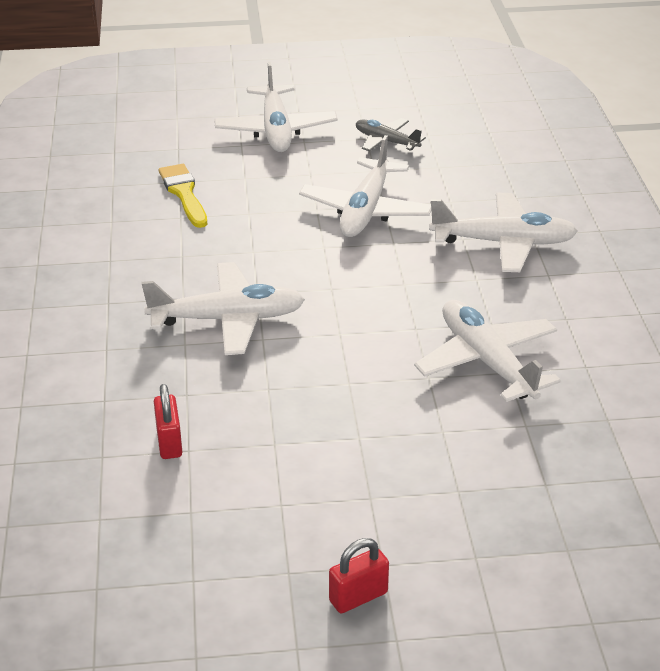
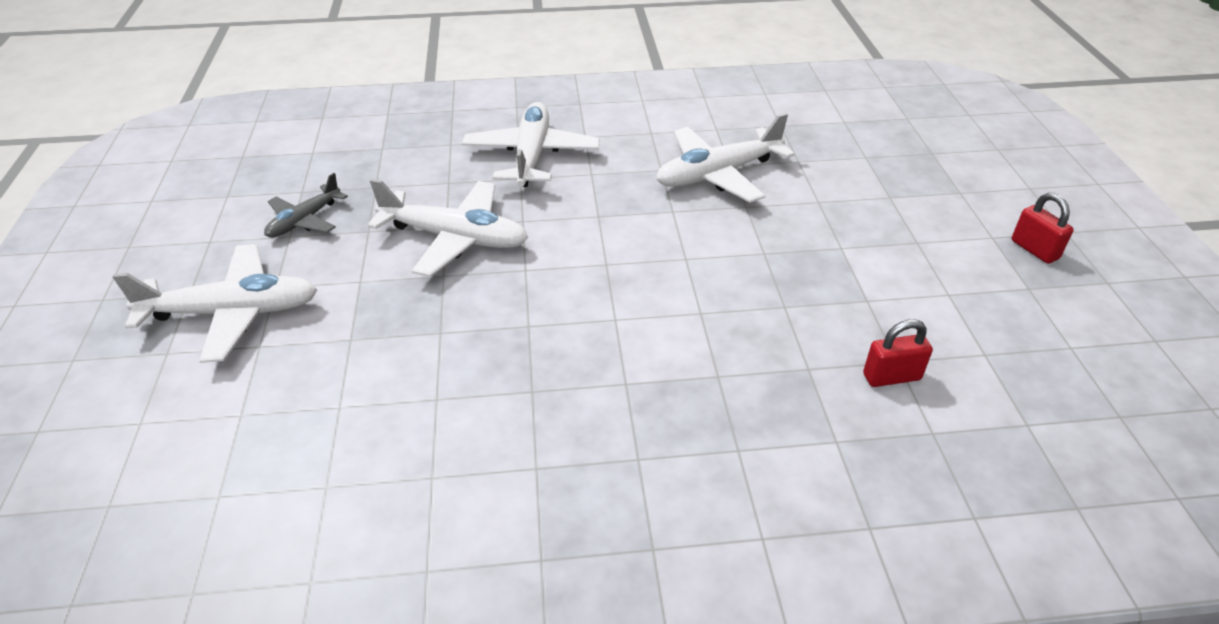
camera: 90 degrees left, 5 degrees up
(184, 193) = (375, 398): yellow brush -> none
(228, 319) = (668, 341): white plane -> none

